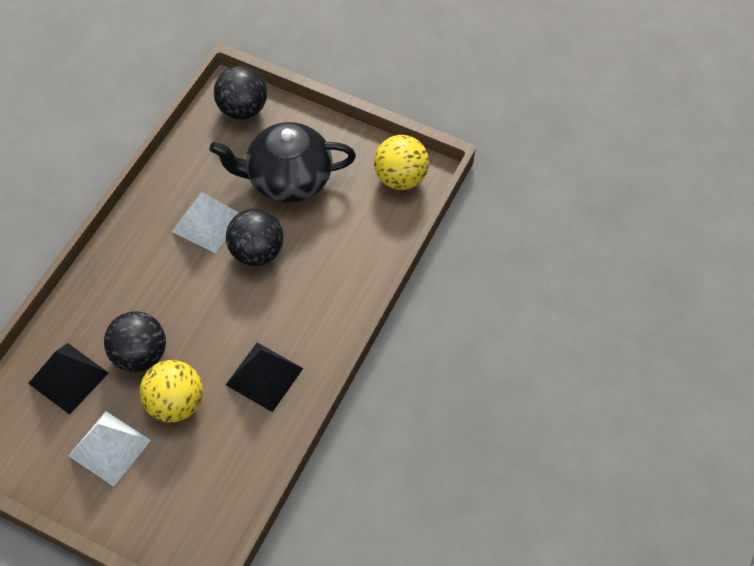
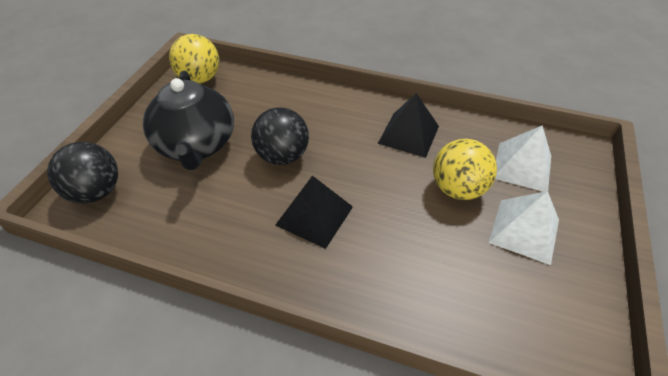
camera: 95 degrees left, 10 degrees down
(68, 378) = (466, 286): black pyramid -> black pyramid (314, 215)
(139, 355) = (417, 226): black ball -> none
(207, 223) = (250, 198): white pyramid -> white pyramid (522, 166)

